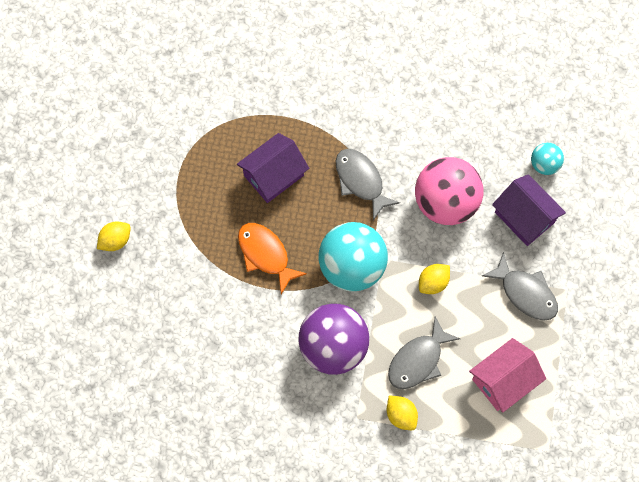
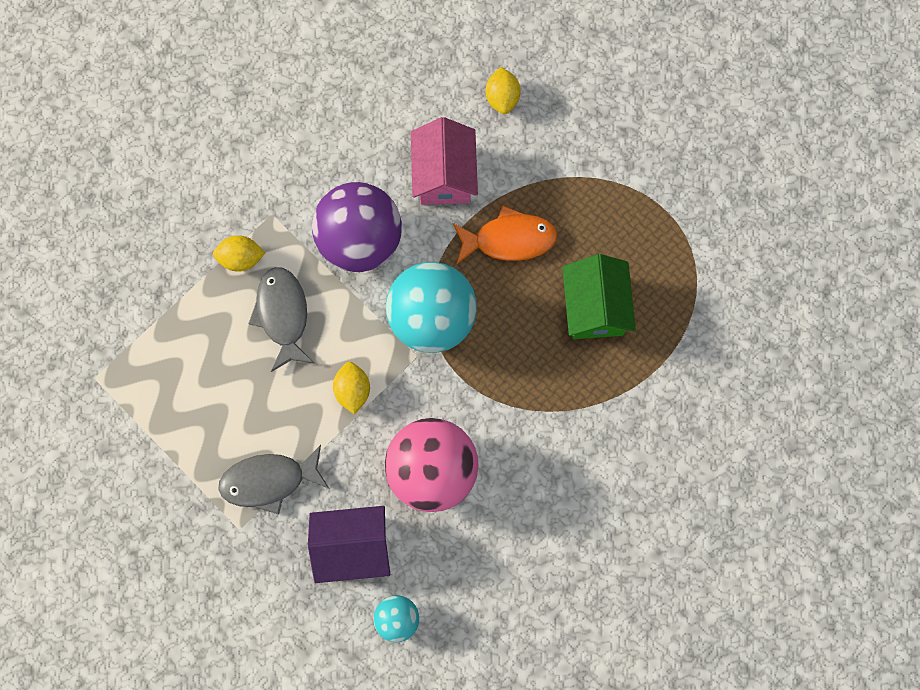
camera: 125 degrees right, 5 degrees up
(115, 240) = (631, 102): yellow lemon -> yellow lemon (502, 98)
(273, 175) = (595, 307): purple house -> green house
(361, 181) = (523, 396): grey fish -> none
(503, 380) = (197, 387): pink house -> pink house (444, 175)

